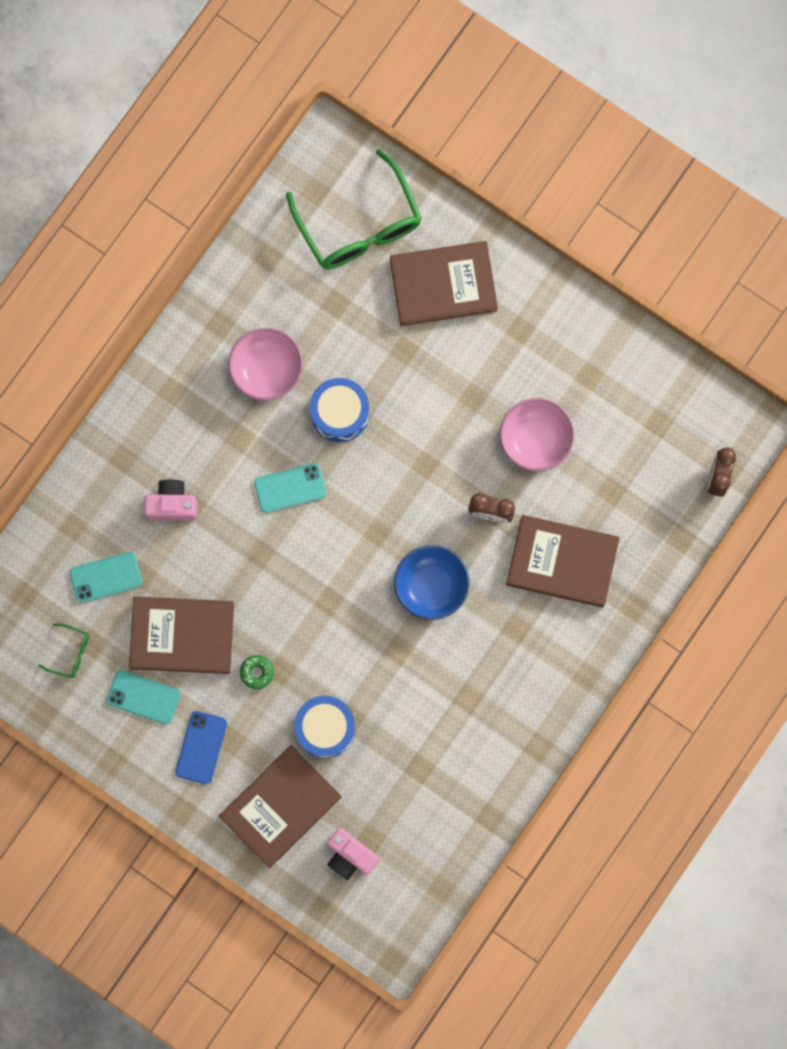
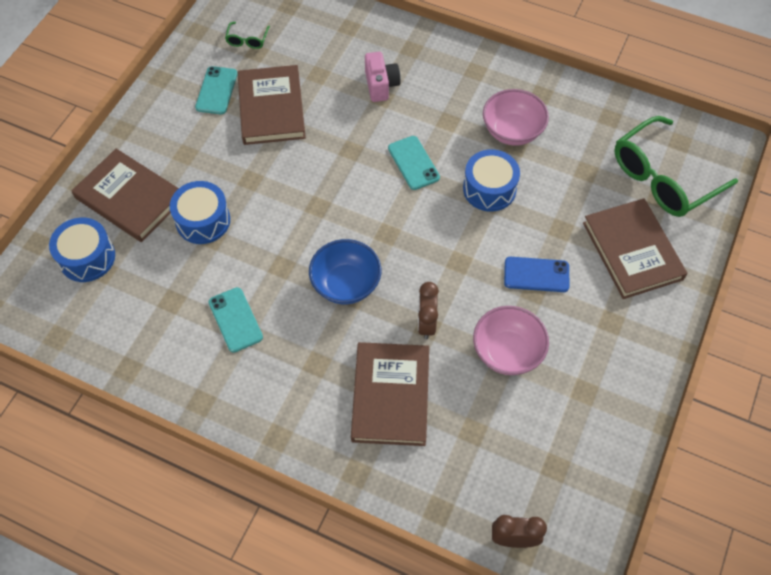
camera: 80 degrees right, 20 degrees down
(106, 577) = (312, 52): turquoise phone -> turquoise phone (235, 320)
(201, 747) = (178, 135): blue phone -> blue phone (536, 275)
(257, 672) = (247, 163): green donut -> none
(350, 855) = (87, 257): pink camera -> blue drum

